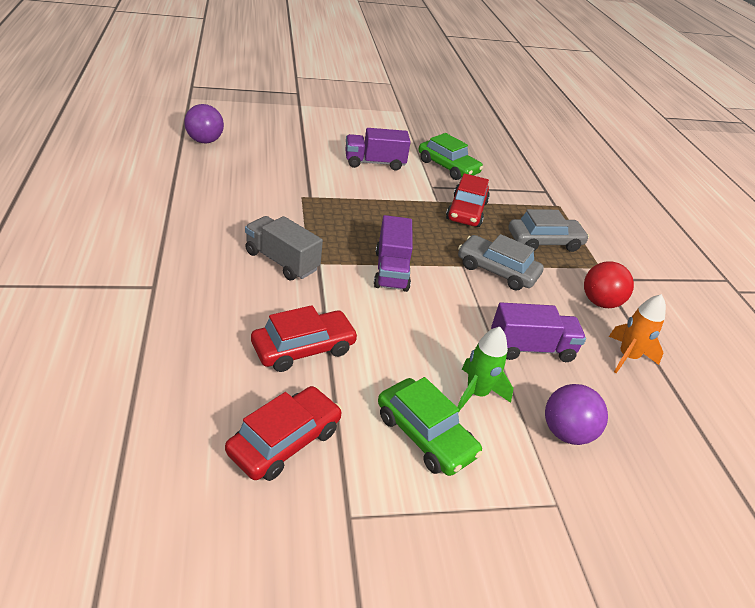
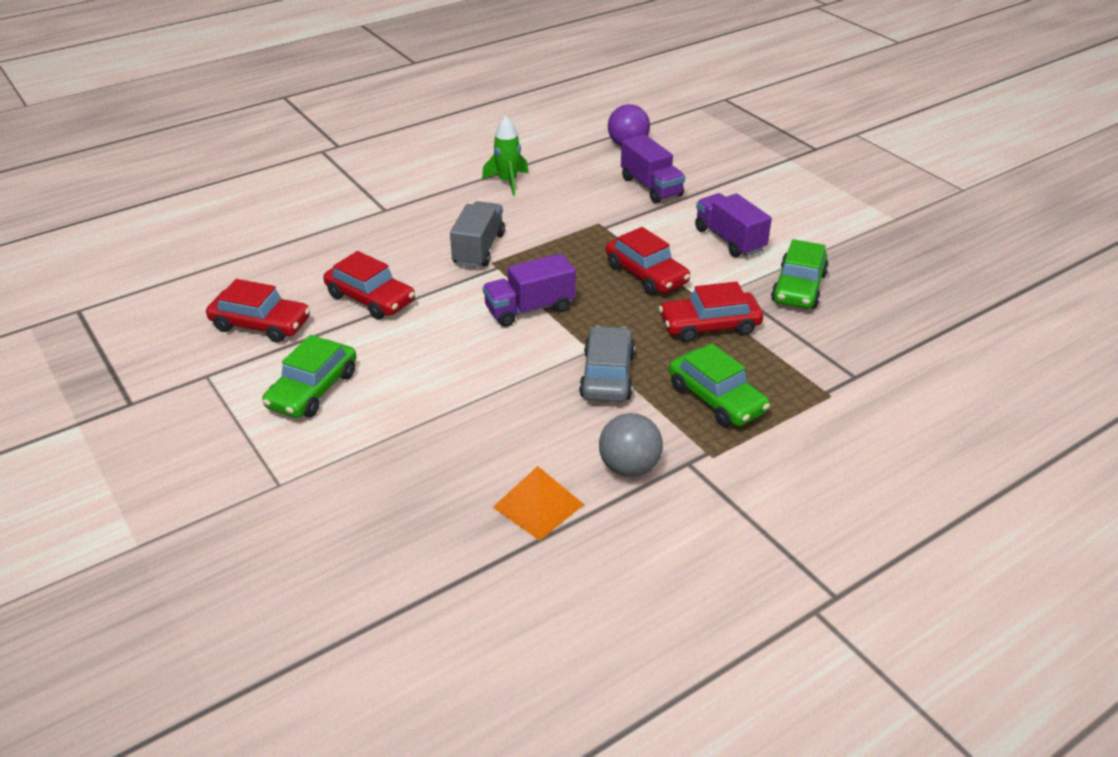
camera: 70 degrees right, 0 degrees up
(388, 207) = (646, 274): none -> red car
(477, 393) = (388, 406): green rocket -> green rocket (508, 182)
(531, 348) = (487, 428): purple truck -> purple truck (651, 187)
(544, 242) = (716, 399): grey car -> green car
(566, 433) = (375, 475): purple ball -> none
(600, 302) = (629, 467): red ball -> grey ball
(627, 357) = (538, 505): orange rocket -> orange pyramid

